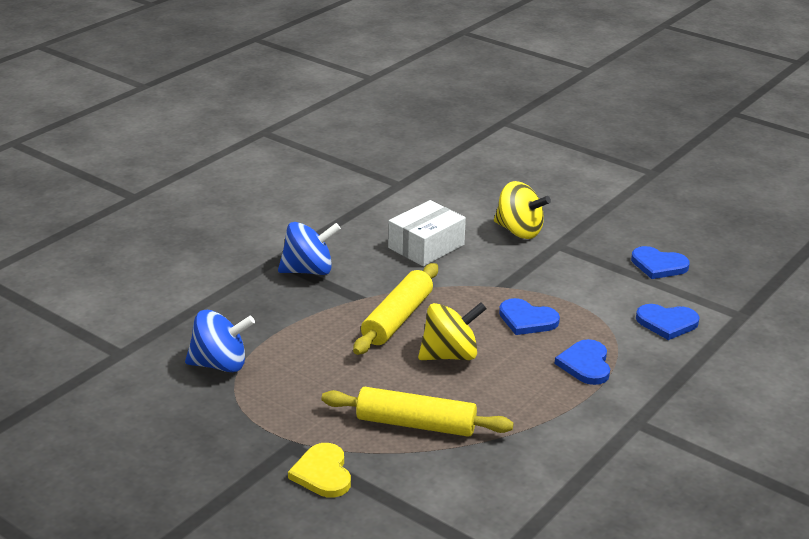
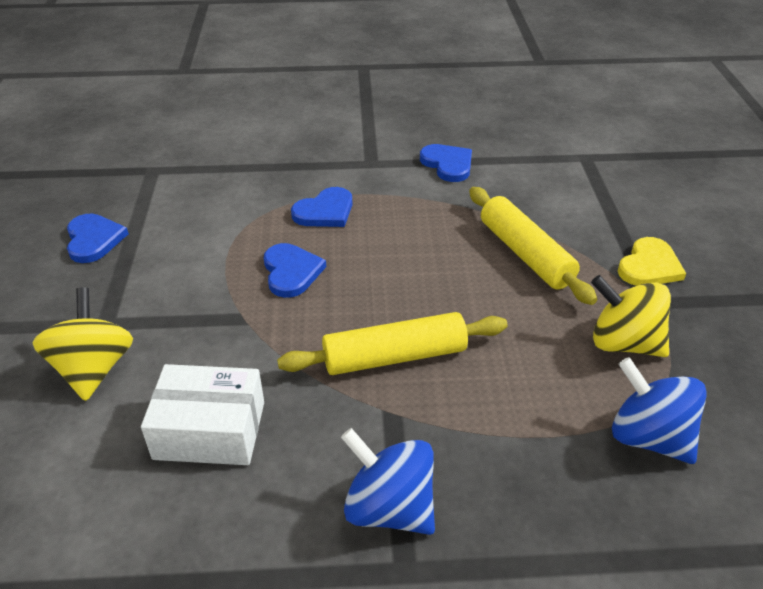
camera: 130 degrees left, 10 degrees up
(450, 355) = (409, 287): yellow spinning top -> yellow spinning top (623, 343)
(667, 323) = (206, 198): blue heart -> blue heart (448, 164)

